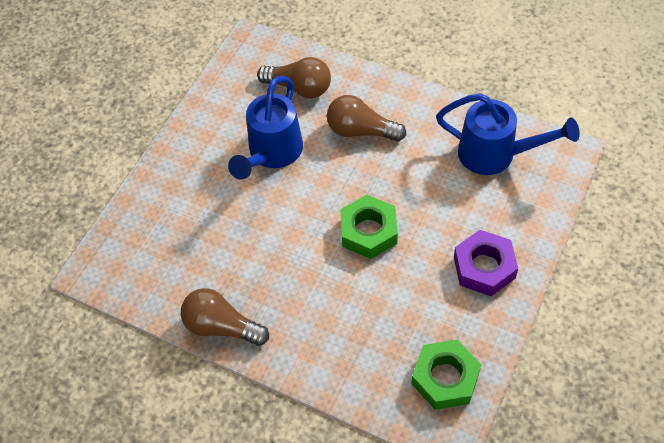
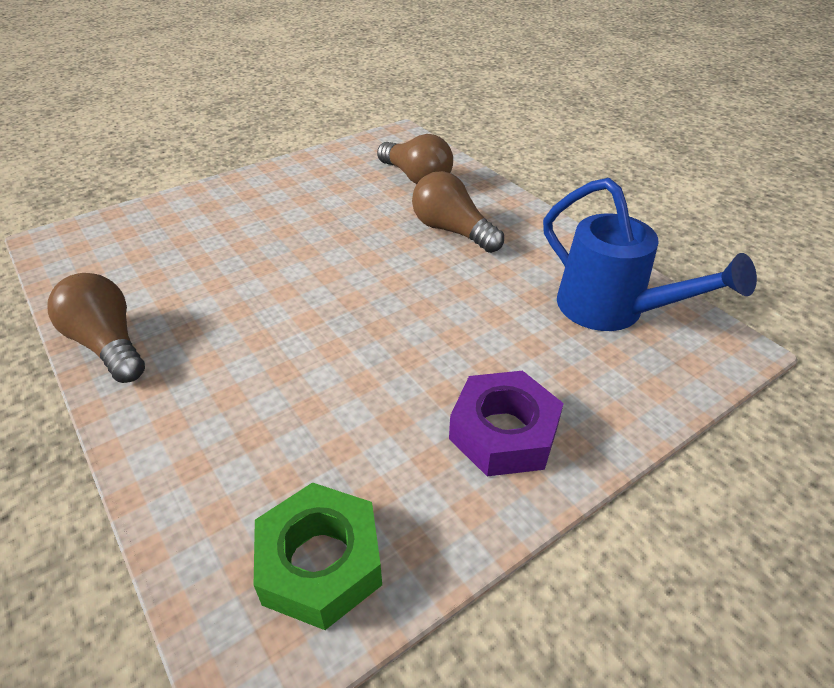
camera: 25 degrees right, 15 degrees down
(272, 154) = (335, 216): blue watering can -> none
(368, 231) = (376, 324): green nut -> none

